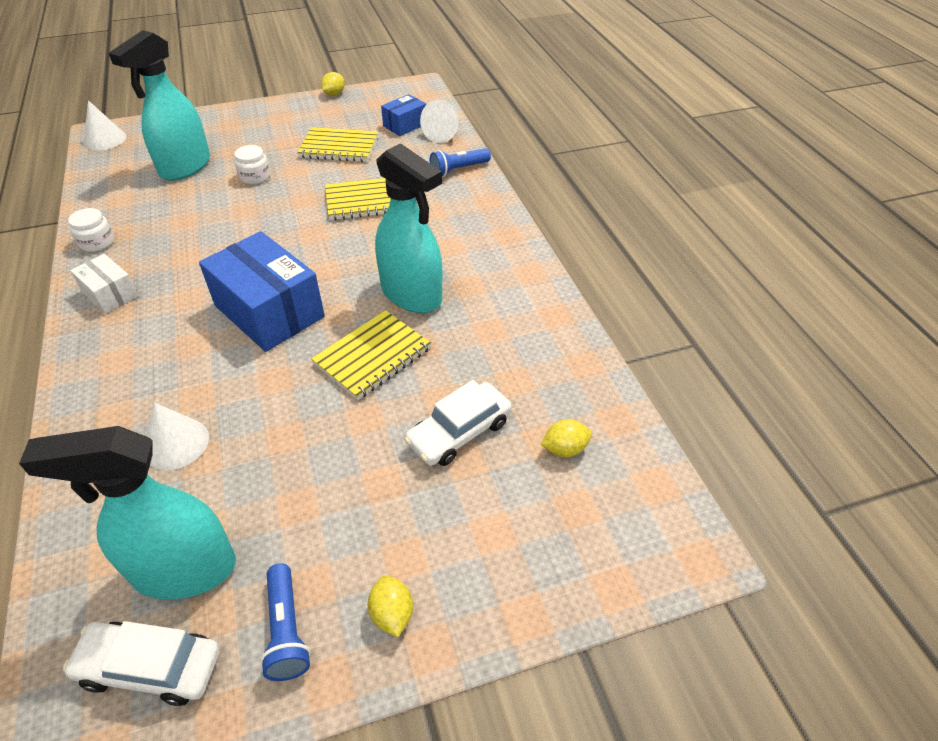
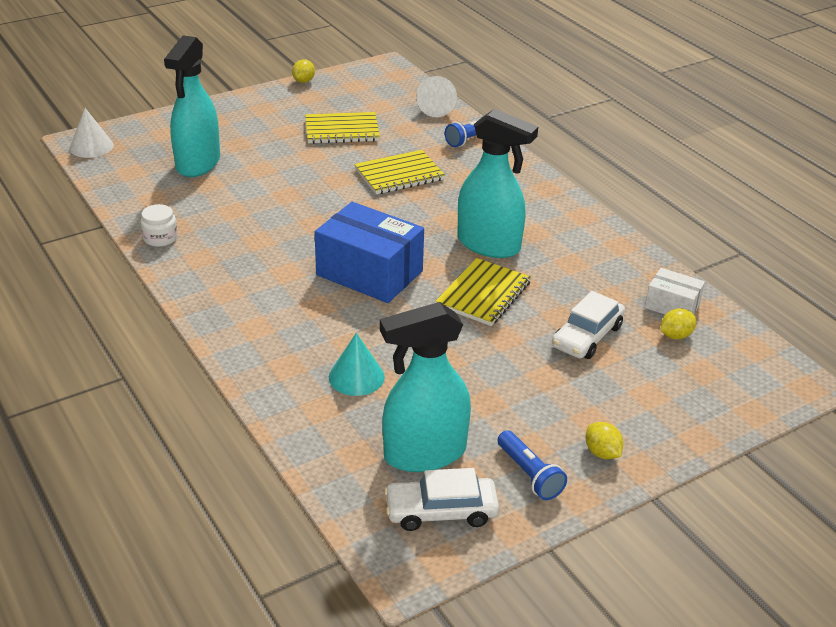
camera: 15 degrees left, 10 degrees down
(110, 294) = (209, 278): white box -> white box (672, 306)
(176, 443) = (356, 377): white cone -> turquoise cone
(255, 177) = (276, 165): white jar -> none
(405, 125) = (394, 104): blue box -> none

